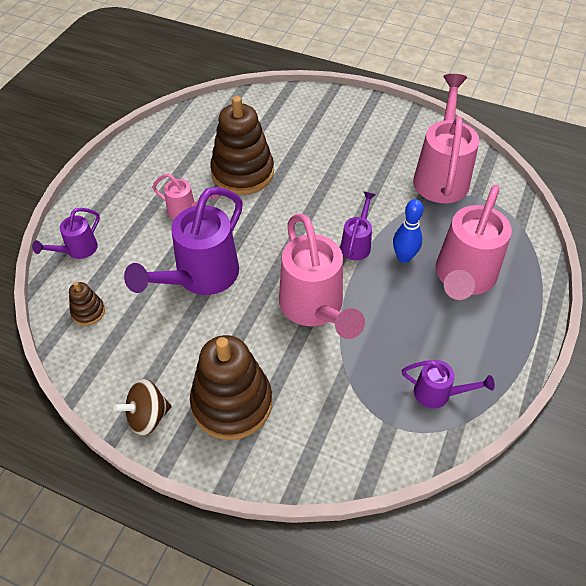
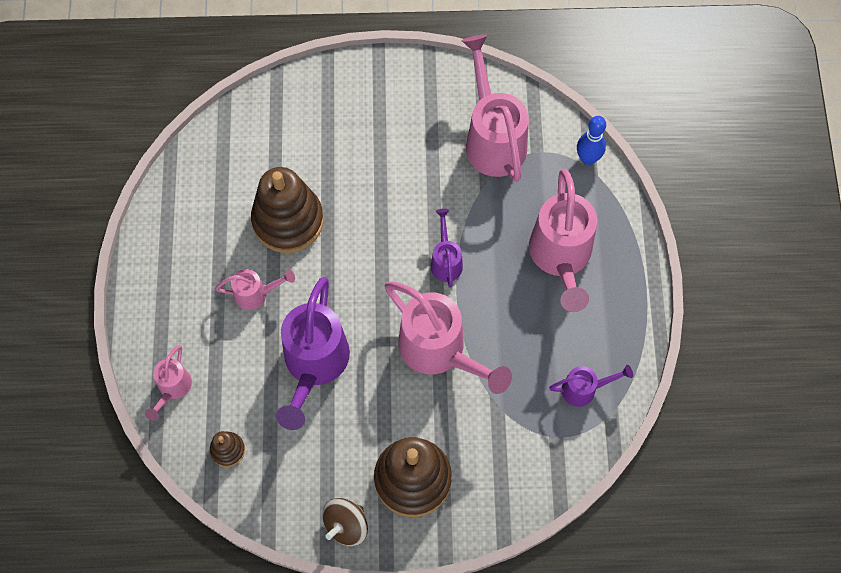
camera: 25 degrees left, 15 degrees up
(77, 250) = (173, 388): purple watering can -> pink watering can
(404, 257) = (497, 257): blue bowling pin -> blue bowling pin (587, 158)

